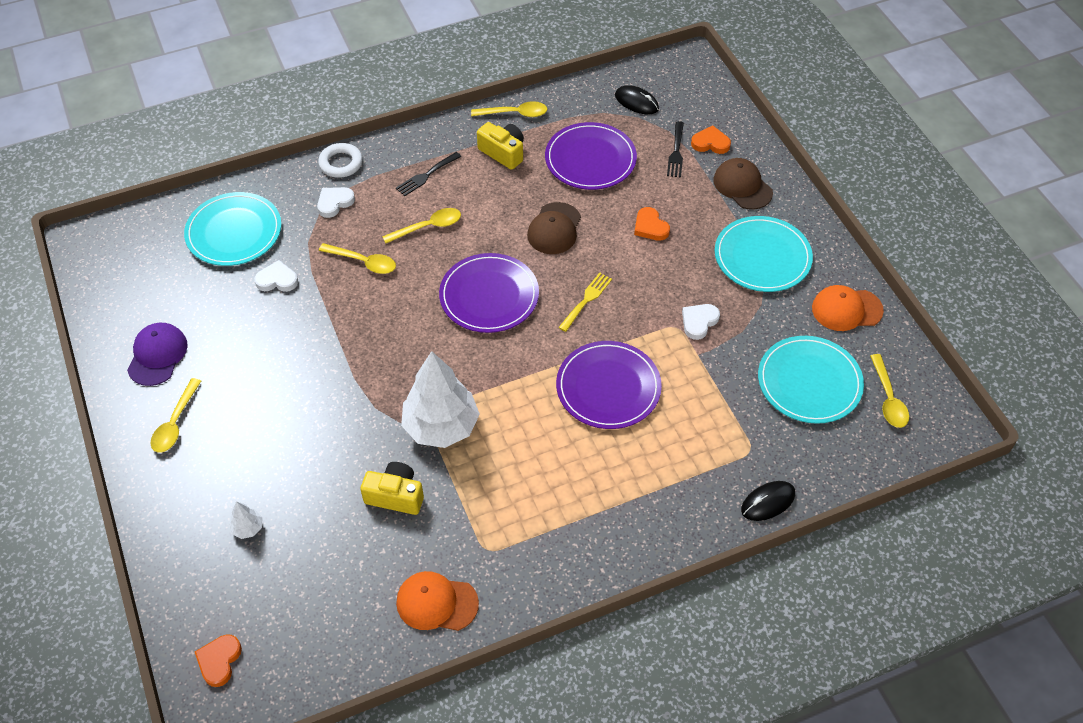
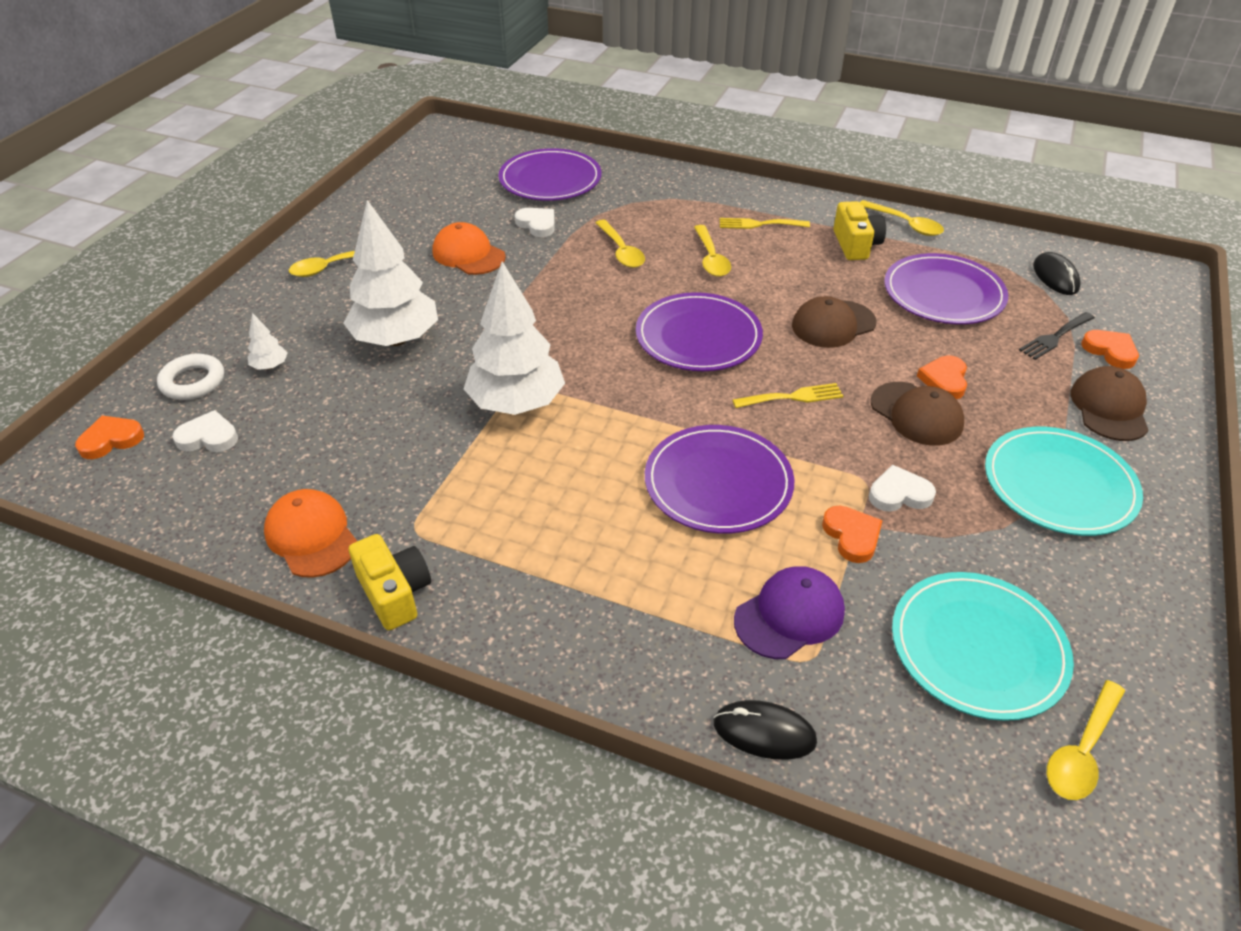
camera: 45 degrees right, 10 degrees down
(157, 355) = (385, 220): purple cap -> purple cap (789, 615)
(234, 232) = (550, 179): turquoise plate -> purple plate
(304, 443) = (396, 339): none -> white tree
(334, 203) = (654, 202): white heart -> white heart (208, 437)
(341, 163) = (695, 181): white ring -> white ring (193, 382)
(395, 496) = (404, 427): yellow camera -> yellow camera (395, 593)
(426, 175) = (759, 224): black fork -> yellow fork
(428, 227) = (711, 258): yellow spoon -> yellow spoon turned 60 degrees clockwise
(658, 262) = (916, 414): none -> brown cap
(702, 366) = (852, 536): none -> orange heart
(846, 309) = (1125, 609): orange cap -> orange cap (468, 254)

